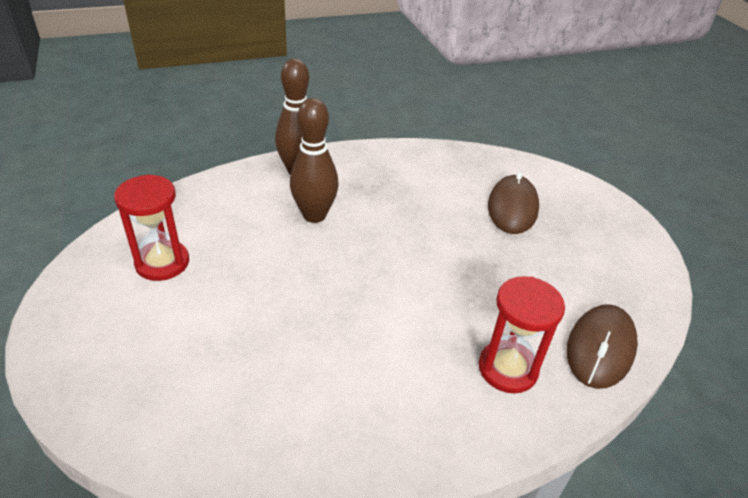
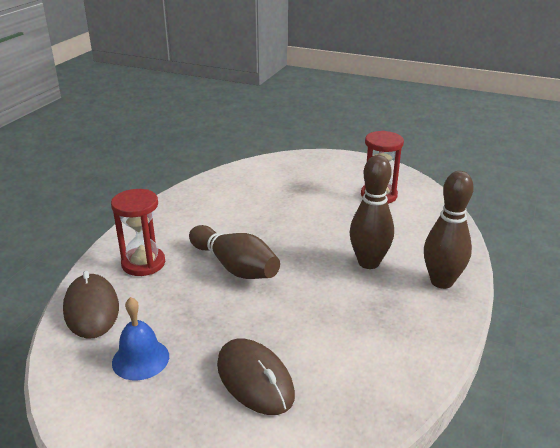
camera: 135 degrees right, 10 degrees down
(423, 294) = (235, 267): none -> brown bowling pin
(583, 271) = (140, 359): none -> blue bell

